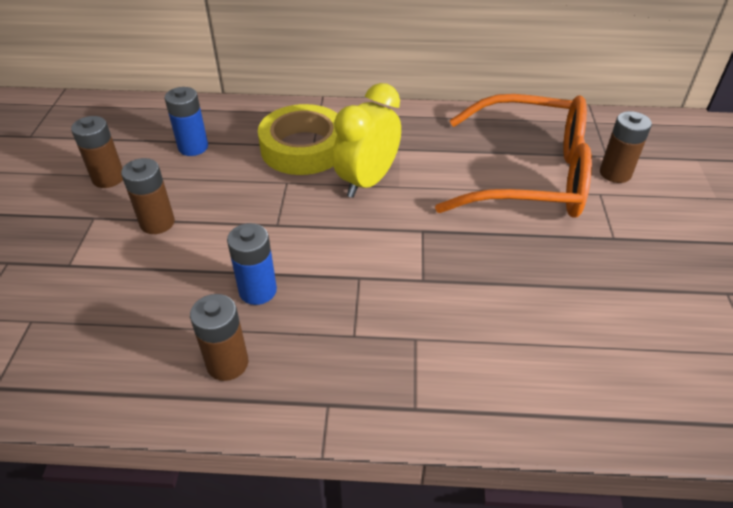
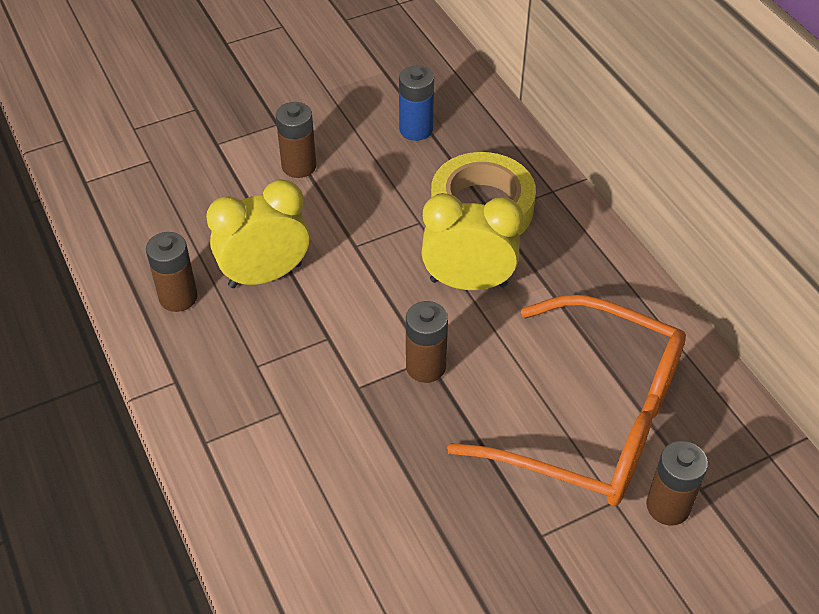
camera: 60 degrees right, 5 degrees up
(108, 178) = (330, 102): brown battery -> brown battery (425, 367)
(258, 291) = (265, 275): blue battery -> yellow clock
(530, 175) = (593, 420): orange glasses -> orange glasses turned 45 degrees counterclockwise

